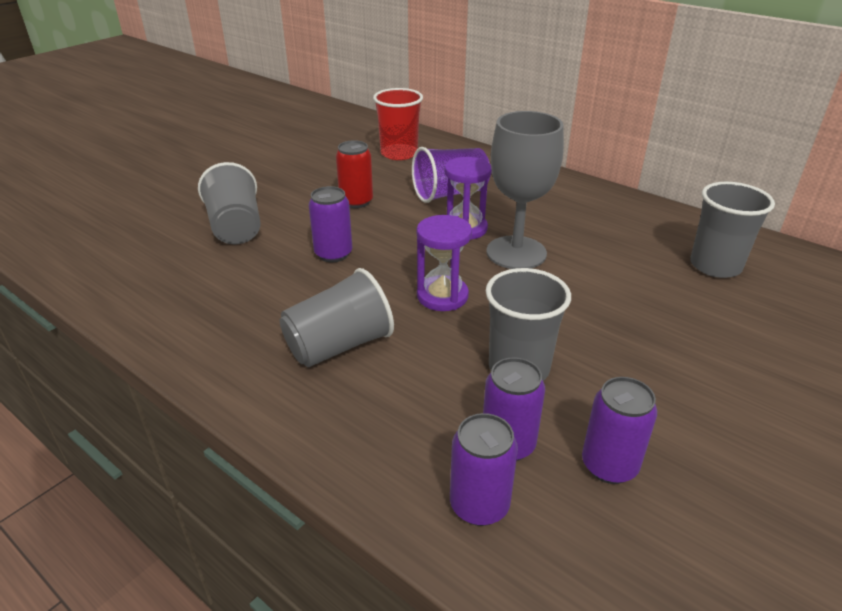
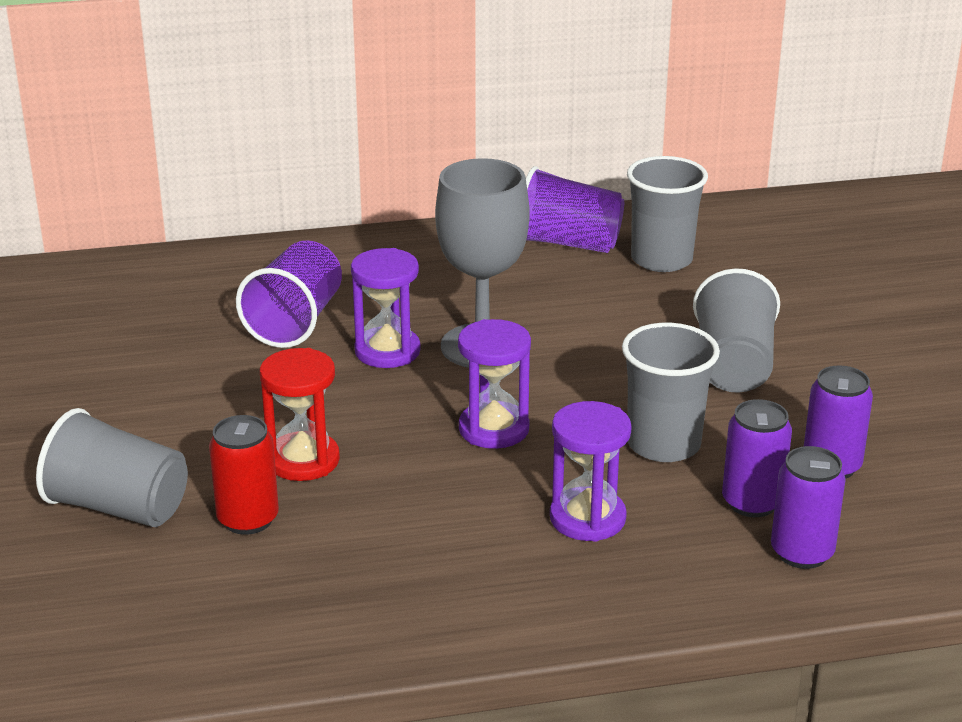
camera: 50 degrees left, 5 degrees down
(333, 254) = (303, 460): purple can -> red hourglass
(339, 346) = (490, 532): grey cup -> grey cup (733, 366)
(356, 201) = (204, 391): red can -> red can (248, 519)
(397, 376) = (587, 518): none -> purple hourglass
(399, 153) = (130, 305): red cup -> none
(666, 228) = (568, 243): none -> purple cup

